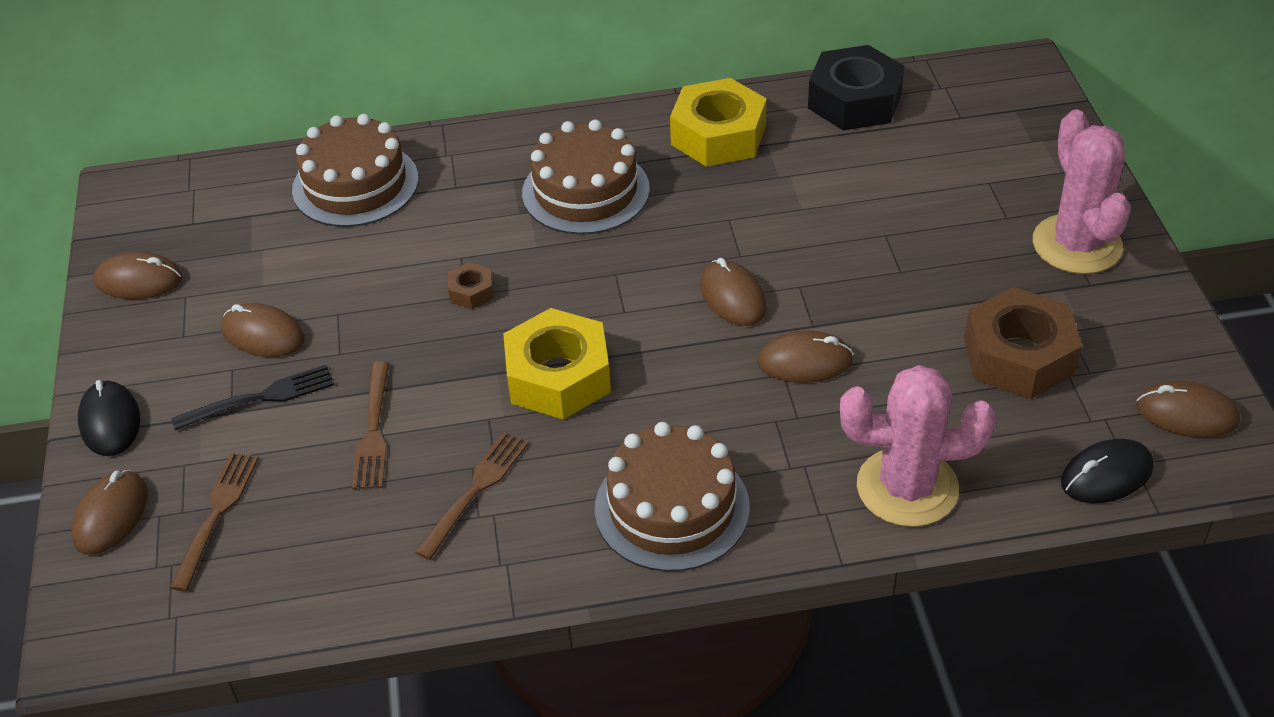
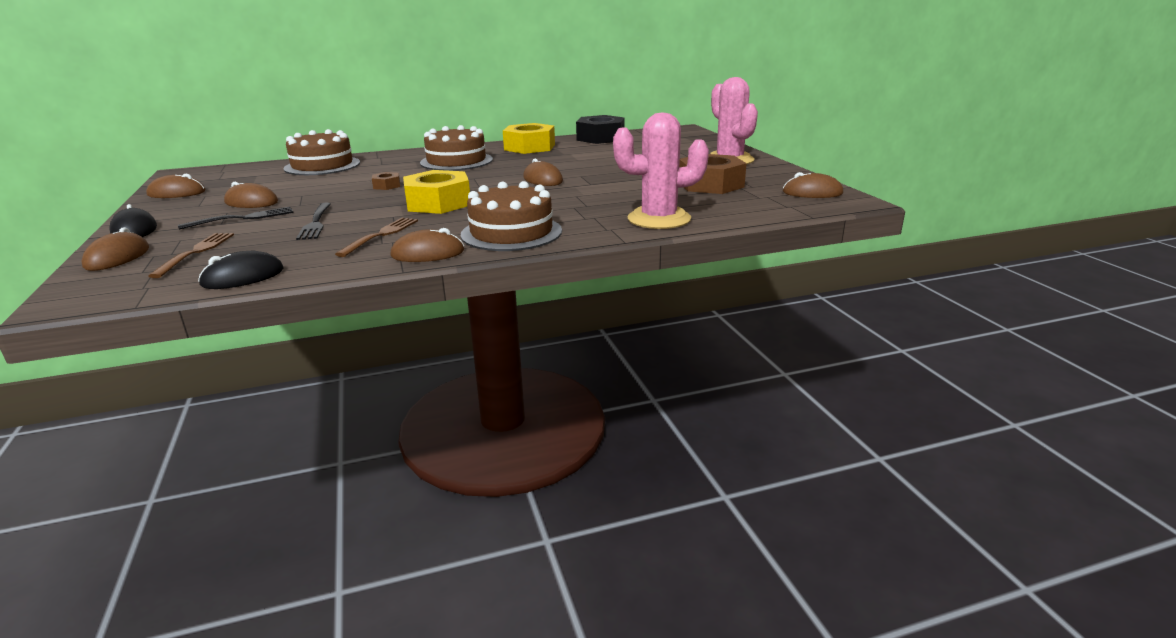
camera: 10 degrees left, 20 degrees down
(373, 430) = (316, 223): brown fork -> black fork
(805, 361) = (588, 192): brown mouse -> brown mouse (428, 253)
(1106, 475) = (776, 209): black mouse -> black mouse (243, 277)

